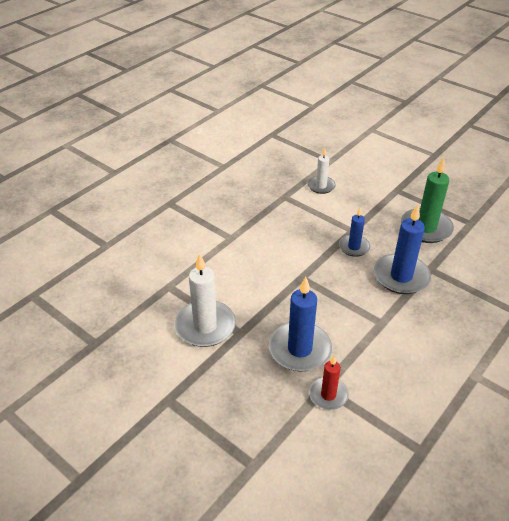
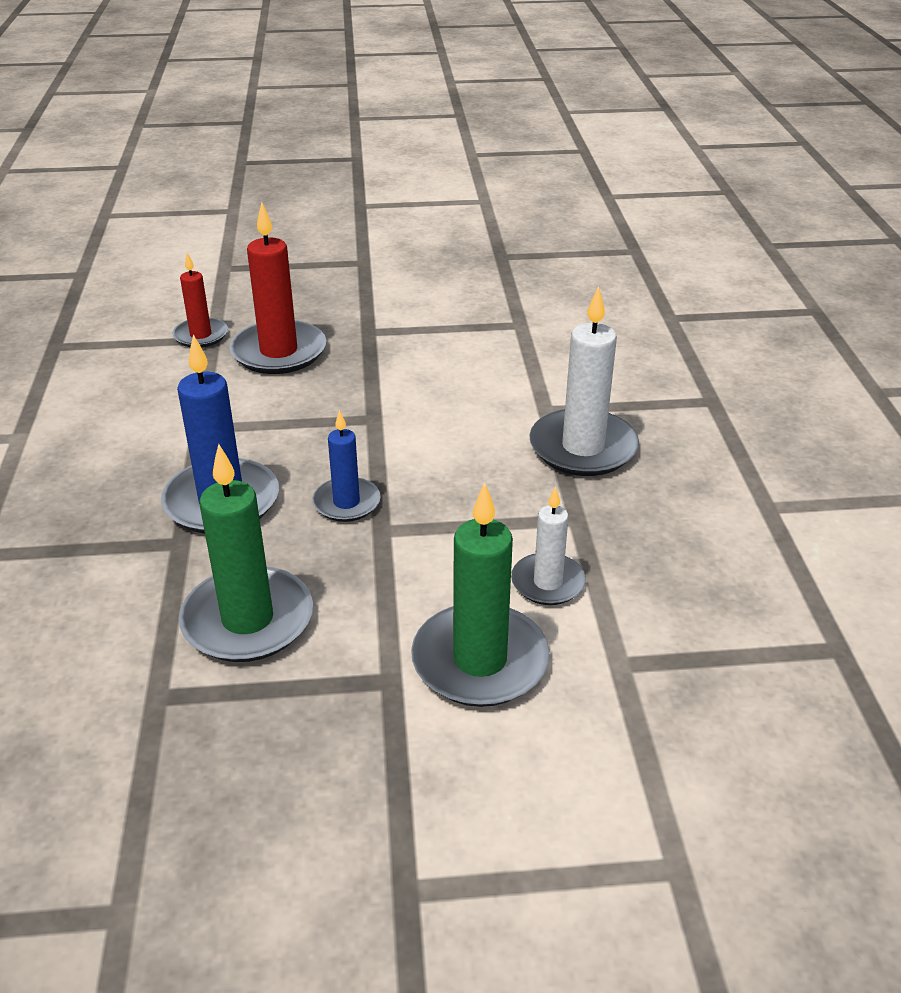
camera: 135 degrees right, 5 degrees down
(205, 326) = (416, 317): white candle -> white candle (583, 447)
(299, 349) = (279, 352): blue candle -> red candle
(366, 180) = (480, 661): none -> green candle

